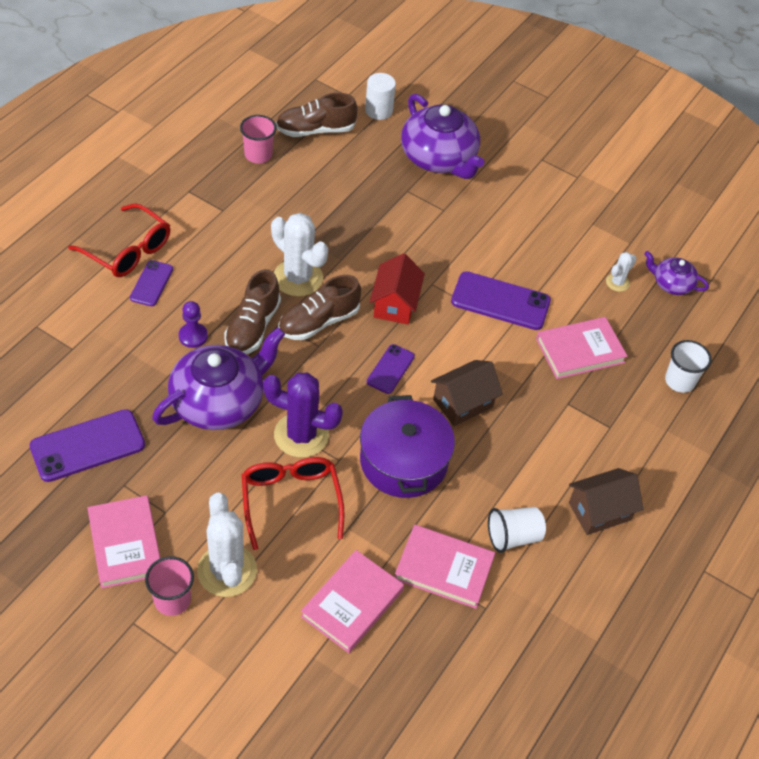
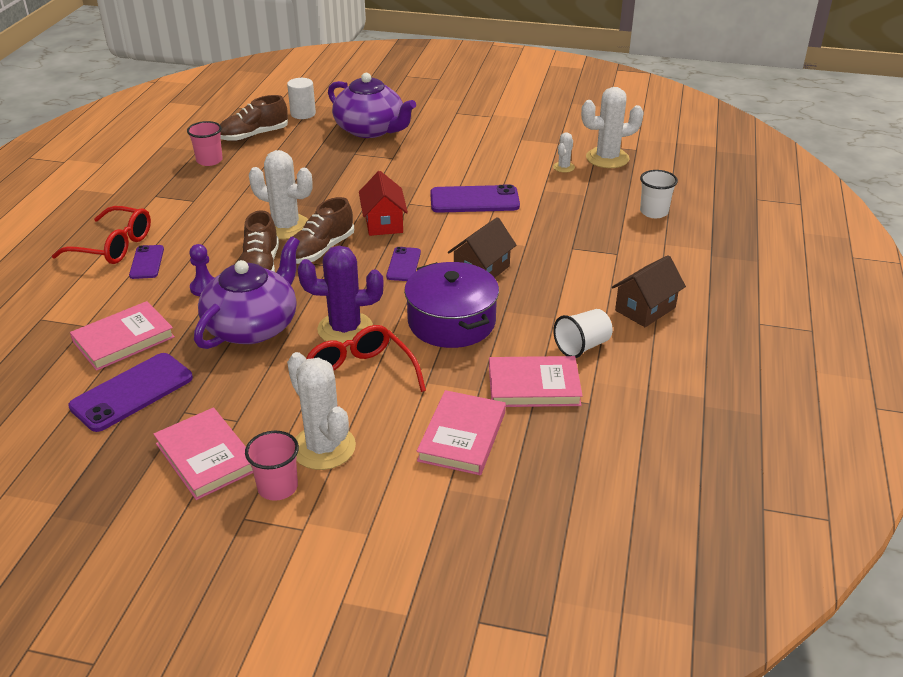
camera: 15 degrees left, 15 degrees down
(580, 351) = (560, 214): pink book -> pink book (124, 339)
(672, 284) = (607, 158): purple teapot -> white cactus

